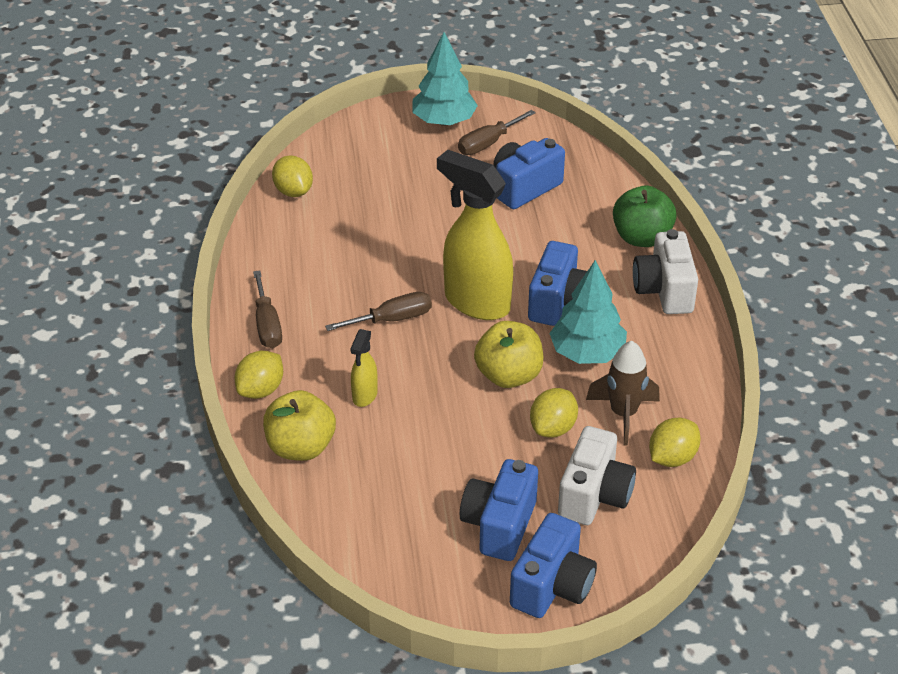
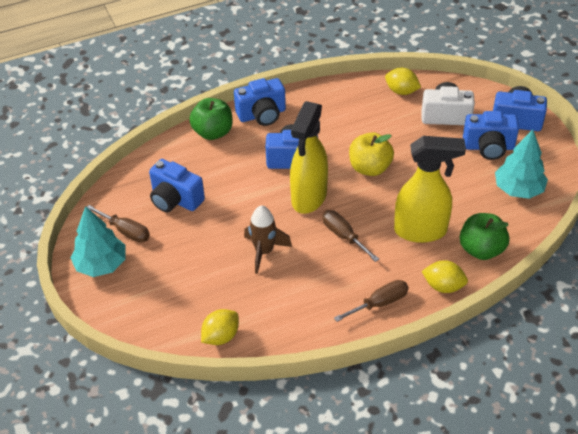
camera: 105 degrees left, 5 degrees up
(301, 447) = (481, 249): yellow apple -> green apple
(364, 396) = (421, 231): yellow spray bottle -> yellow spray bottle, size x2.14
(553, 428) = (404, 140): yellow lemon -> none
(587, 353) = (334, 138): turquoise tree -> turquoise tree (518, 189)
(623, 414) = (378, 114): brown rocket -> brown rocket (264, 252)
(664, 290) = (262, 115): white camera -> blue camera

